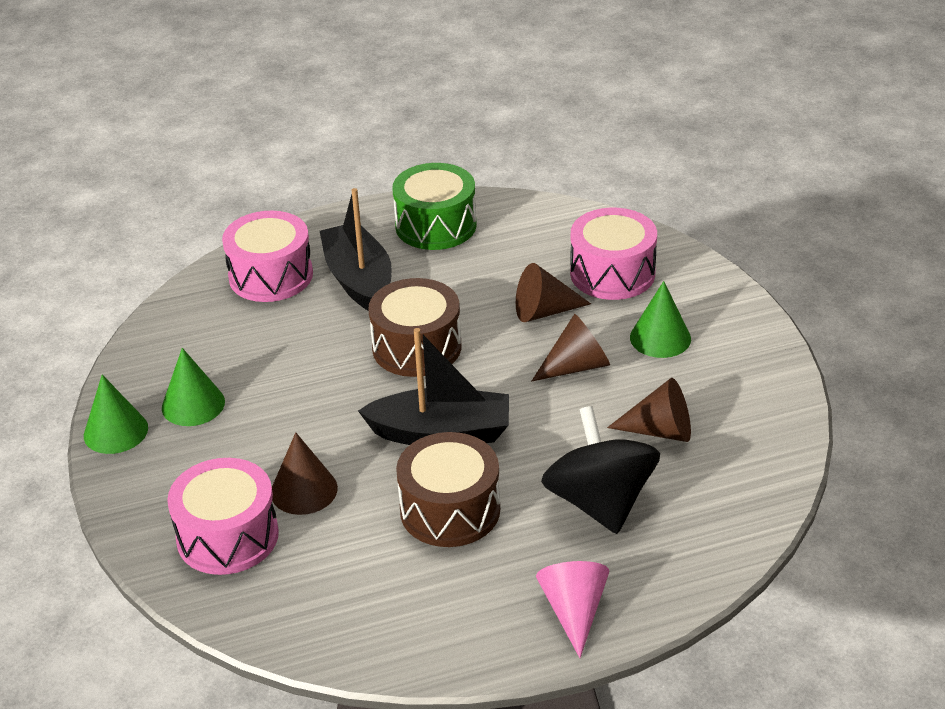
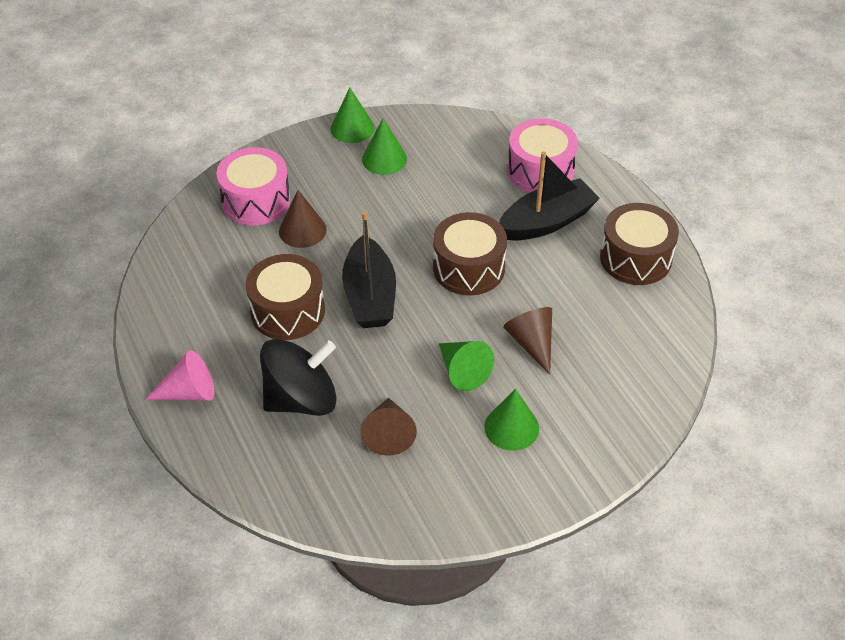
camera: 80 degrees right, 10 degrees up
(436, 225) = (635, 258): green drum -> brown drum
(576, 366) = (462, 371): brown cone -> green cone
(612, 273) = (598, 386): pink drum -> none

